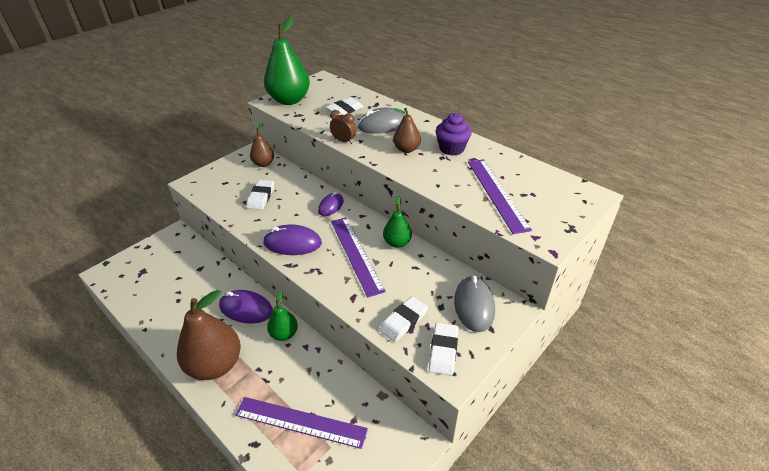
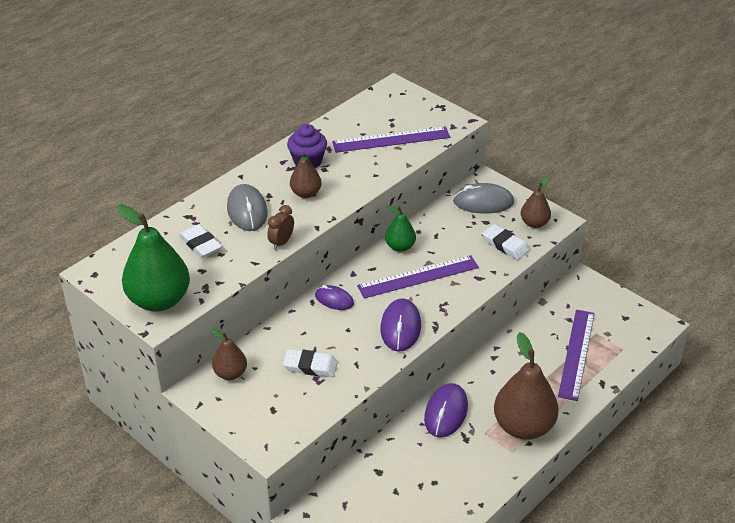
camera: 90 degrees left, 0 degrees up
(284, 334) = (479, 375): green pear -> none
(443, 351) = (534, 223): white eraser -> brown pear

